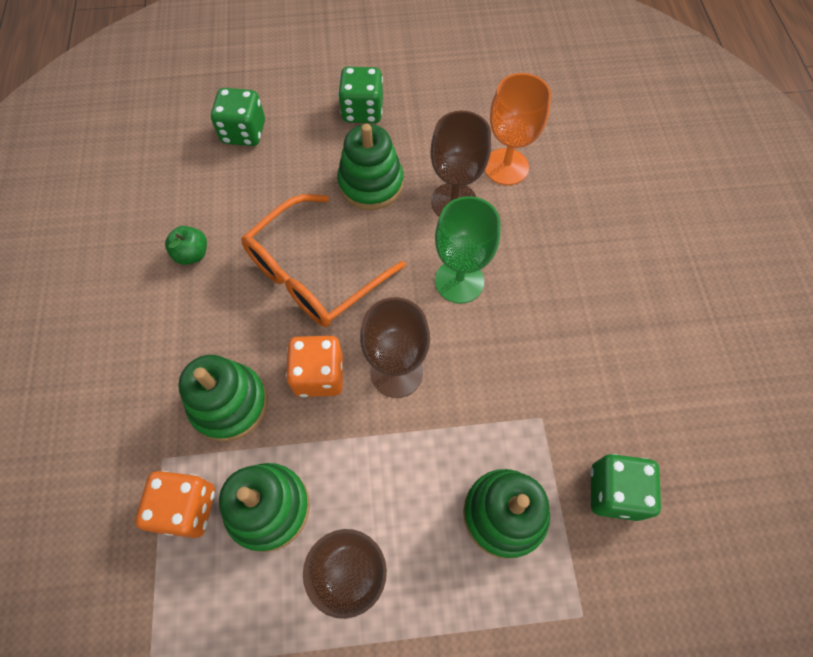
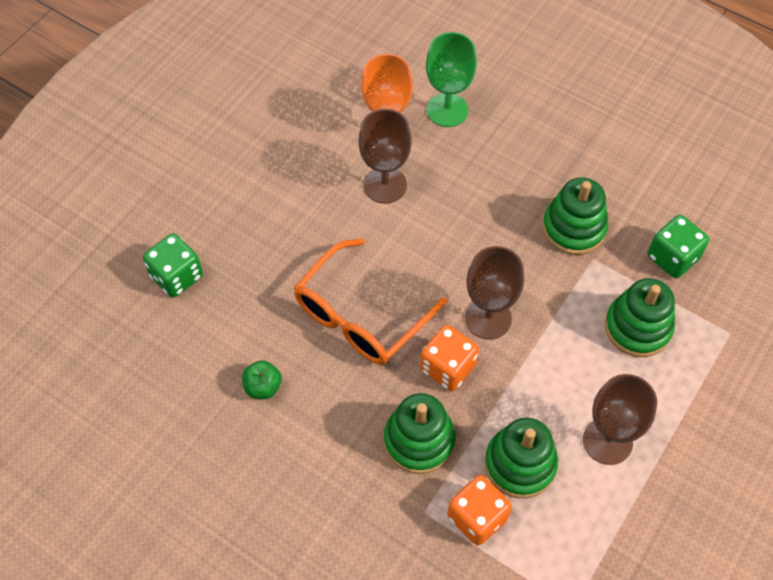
camera: 50 degrees left, 5 degrees down
(313, 274) = (360, 316): orange glasses -> orange glasses turned 45 degrees clockwise
(362, 111) = (241, 182): green dice -> none
(371, 183) = (316, 224): green stacking toy -> green stacking toy (573, 228)
(459, 281) = (452, 230): green goblet -> green goblet (447, 110)

